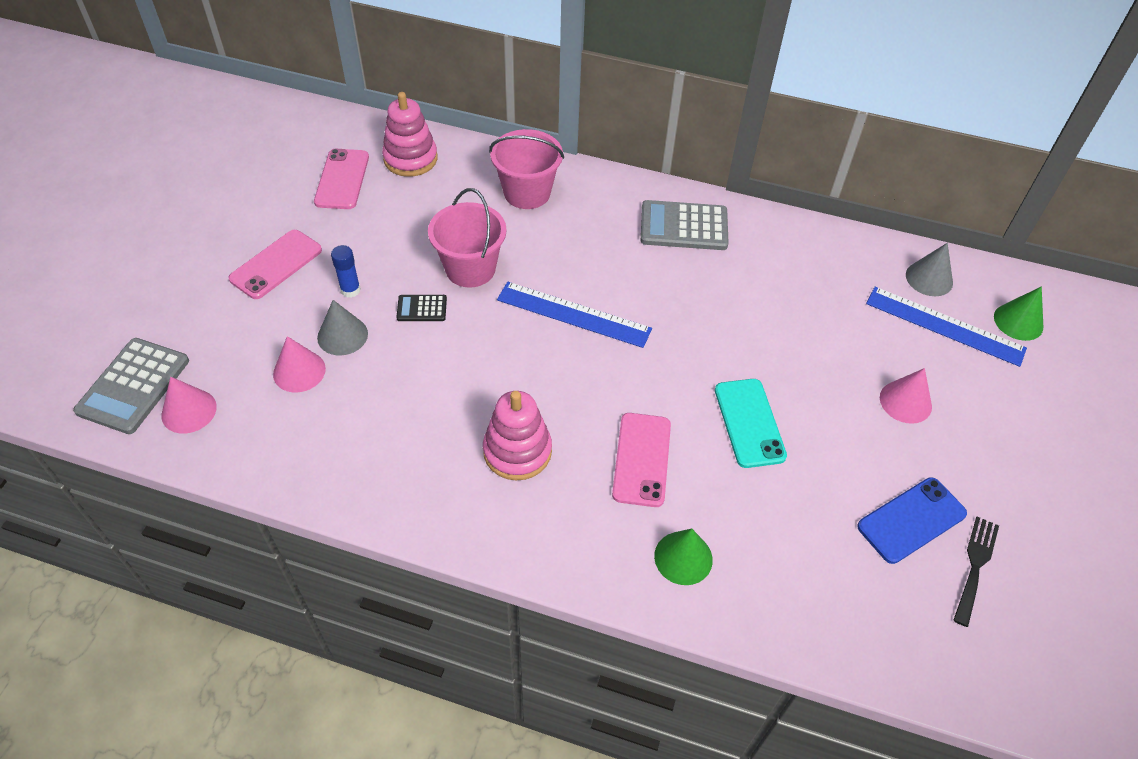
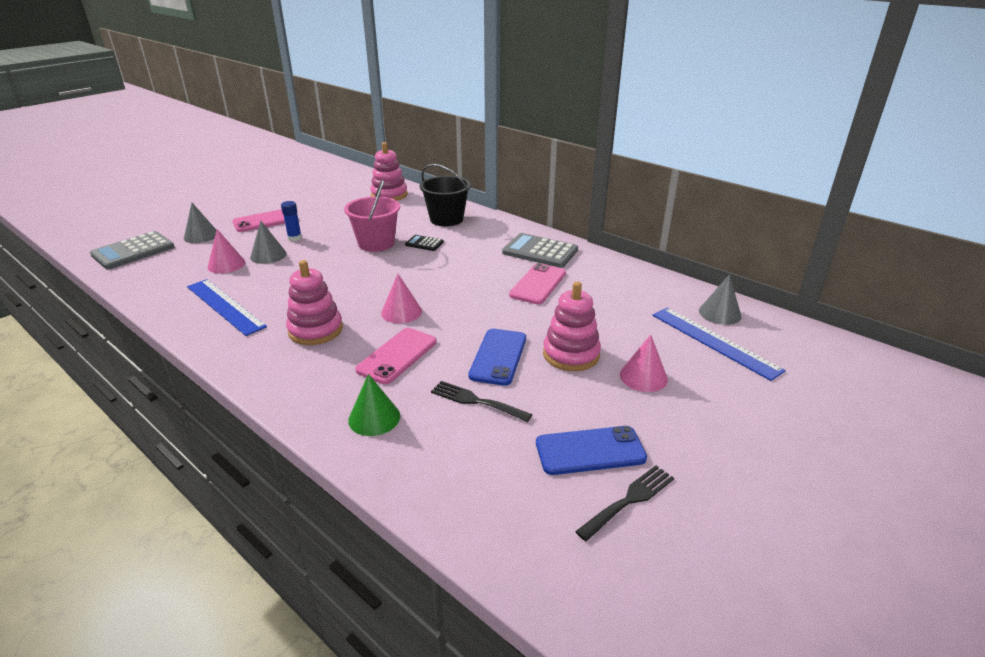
camera: 25 degrees right, 20 degrees down
(189, 411) = (148, 267): pink cone -> pink cone (401, 312)
(207, 323) = (201, 236): none -> grey cone
(342, 179) = (341, 196): pink phone -> pink phone (538, 284)
(422, 308) = (327, 254): black calculator -> black calculator (424, 243)
(527, 193) = (446, 219): pink bucket -> black bucket
(573, 314) = (422, 276): blue ruler -> blue ruler (225, 306)
(749, 423) = (498, 357): turquoise phone -> blue phone
(768, 495) = (476, 401): none -> black fork
(819, 393) = (571, 354): none -> pink stacking toy
(1018, 321) = (788, 354): green cone -> none

